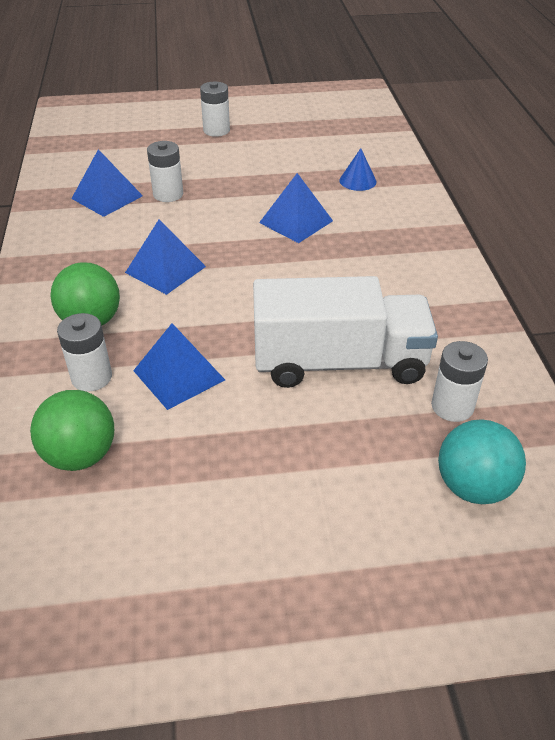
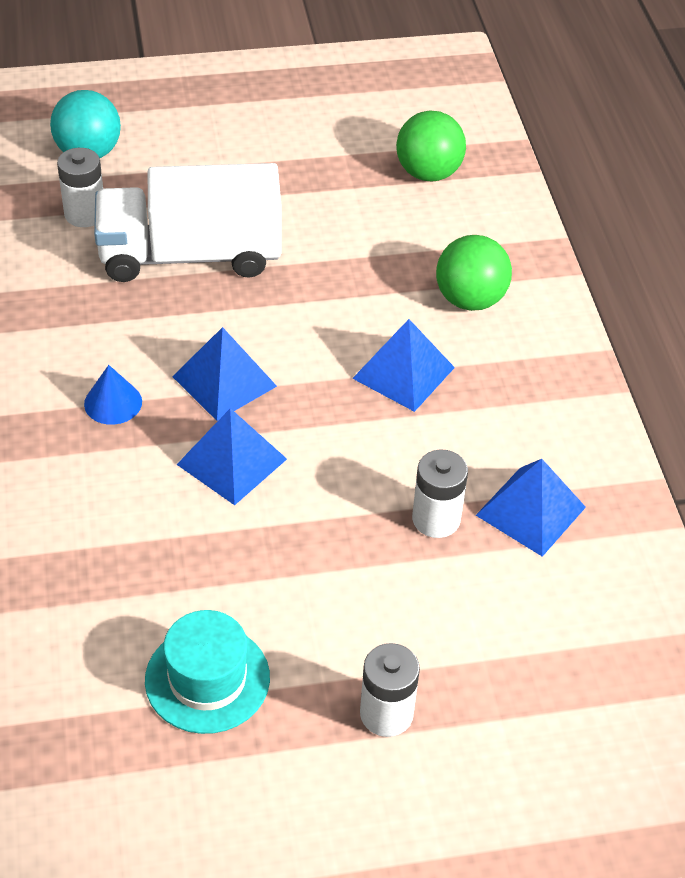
camera: 175 degrees right, 5 degrees up
(91, 377) = (445, 238): white battery -> none
(178, 375) = (357, 241): blue pyramid -> blue pyramid (224, 381)
(306, 141) = (207, 679): none -> turquoise hat
(357, 181) = (124, 559): blue cone -> blue cone (113, 402)

